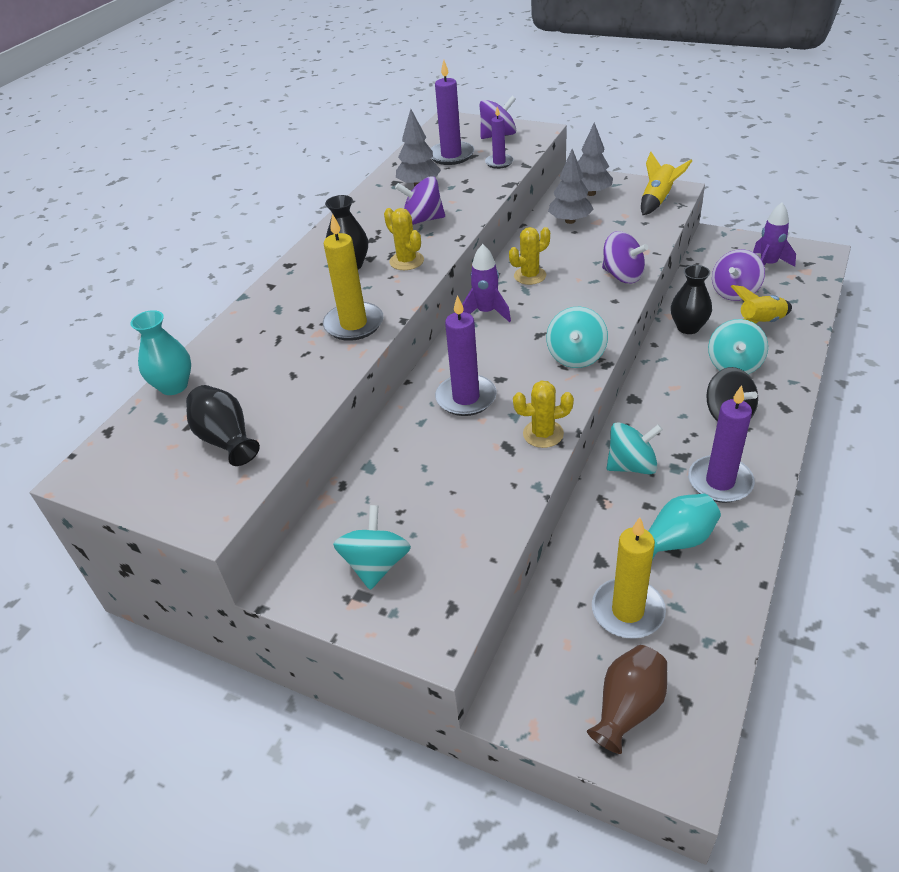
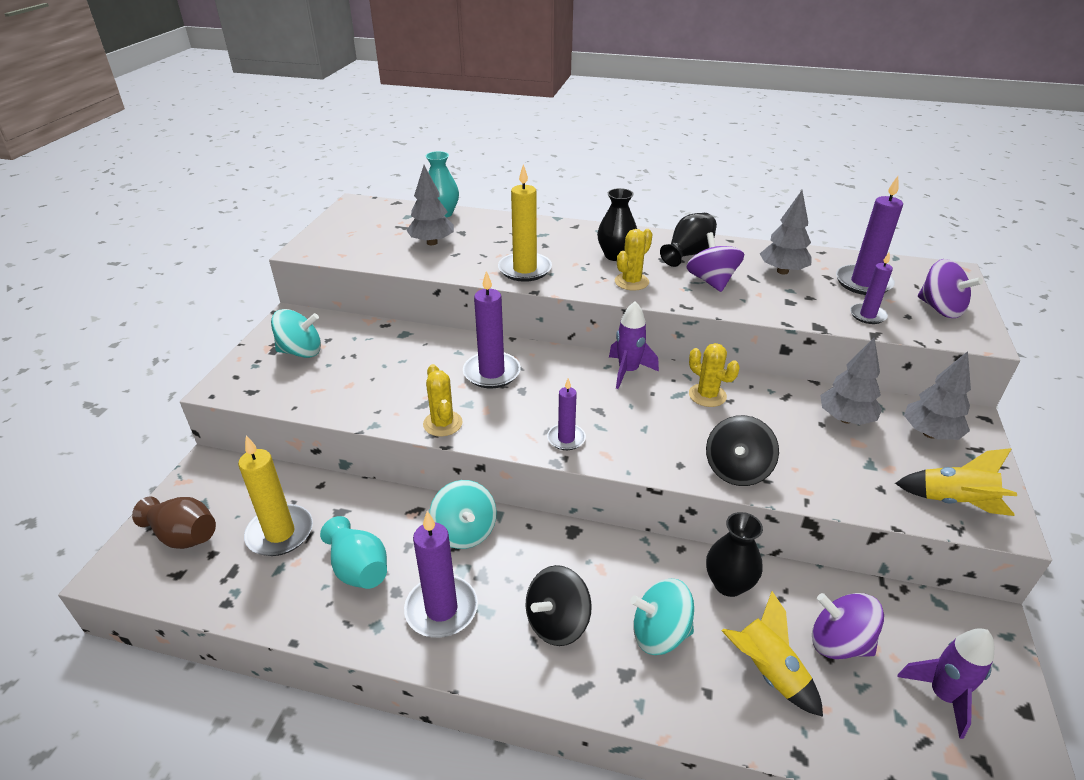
camera: 75 degrees right, 5 degrees down
(226, 439) = (382, 242): black vase -> black vase (688, 254)
(252, 394) = (432, 242): none -> grey tree
(576, 356) = (566, 439): turquoise spinning top -> purple candle
(622, 275) = (737, 470): purple spinning top -> black spinning top

